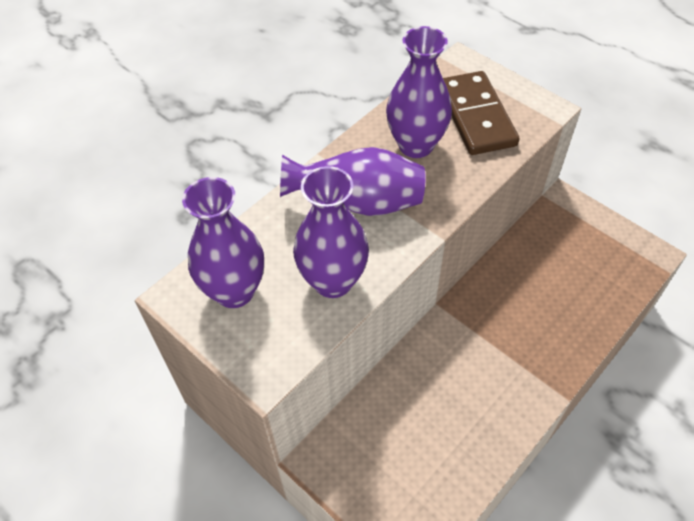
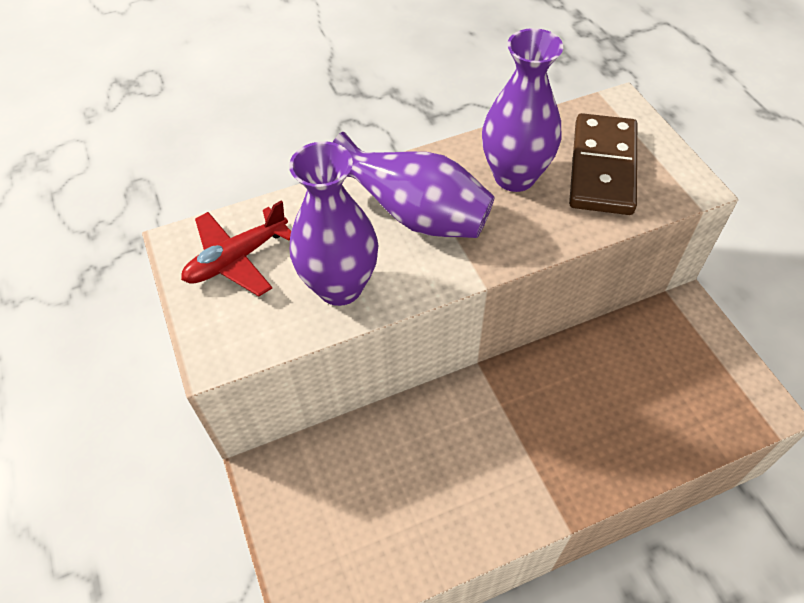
camera: 25 degrees right, 0 degrees up
(234, 291) = (237, 259): purple vase -> red plane

